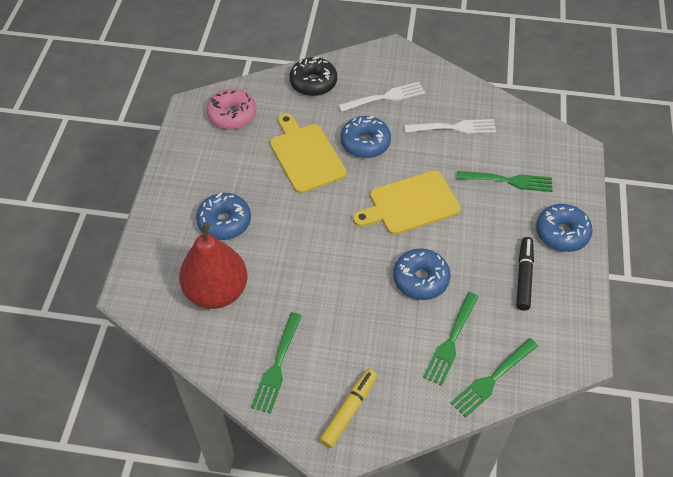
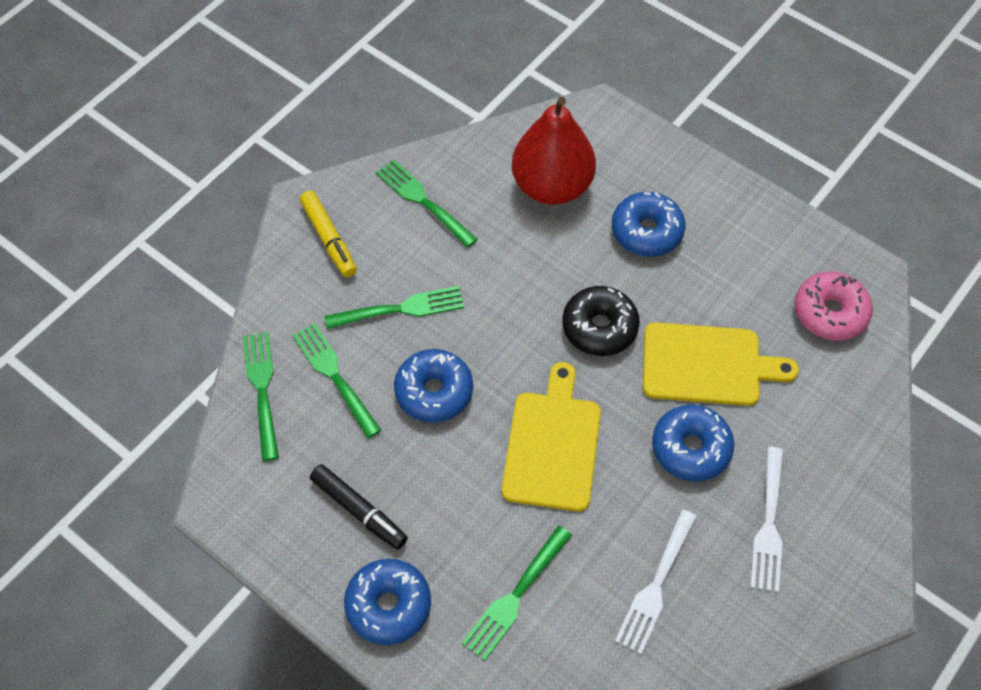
camera: 120 degrees right, 5 degrees up
(313, 83) = (848, 442): black donut -> black donut (599, 327)
(375, 330) = (401, 309): none -> green fork

